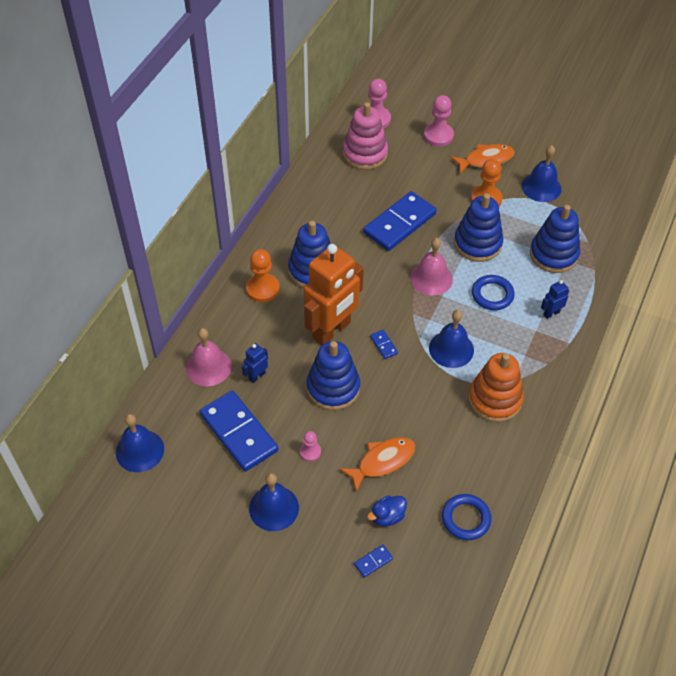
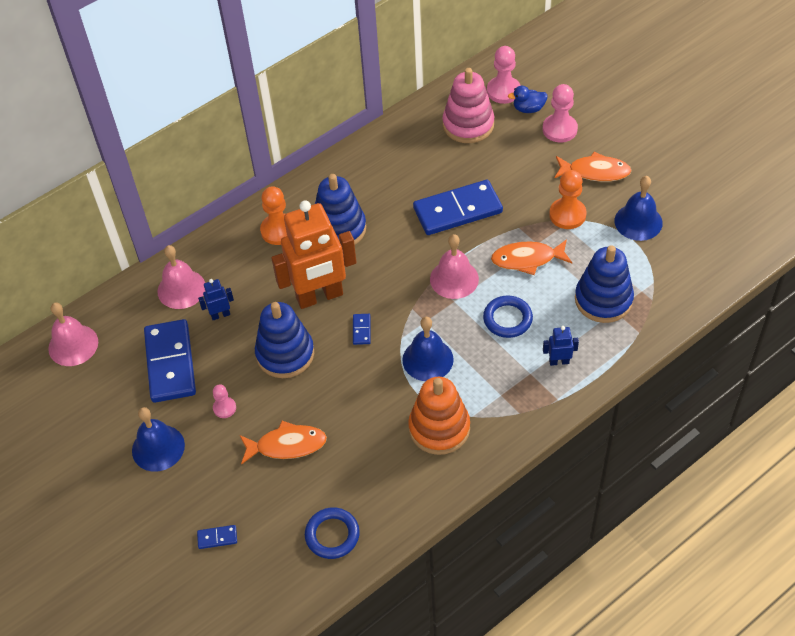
camera: 30 degrees right, 0 degrees up
(140, 450) = (73, 345): blue bell -> pink bell
(387, 516) = (258, 500): blue duck -> blue duck (528, 109)
(477, 243) = (527, 259): blue stacking toy -> orange fish

